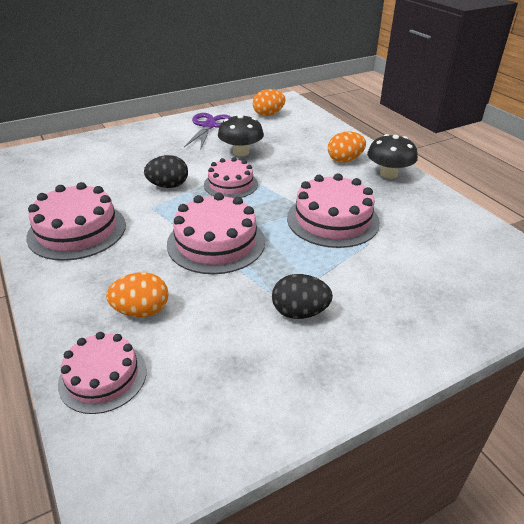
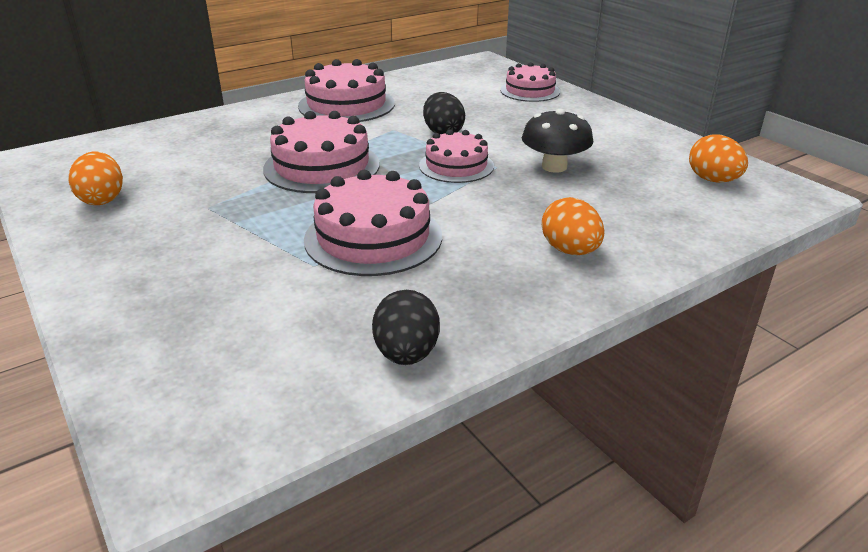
camera: 85 degrees right, 5 degrees down
(103, 377) = (141, 140): pink cake -> pink cake (530, 91)
(141, 311) = (215, 144): orange egg -> orange egg (102, 199)
(209, 126) = (628, 140): purple scissors -> none
(299, 312) = (185, 216): black egg -> black egg (406, 354)
(388, 174) = (534, 294): black mushroom -> none

